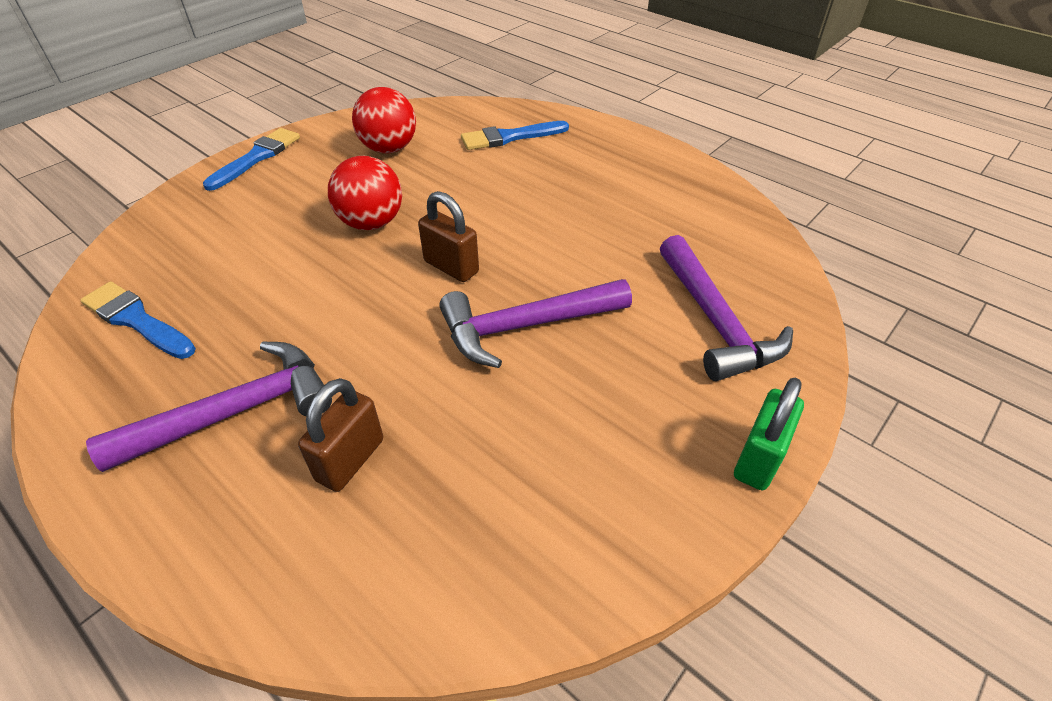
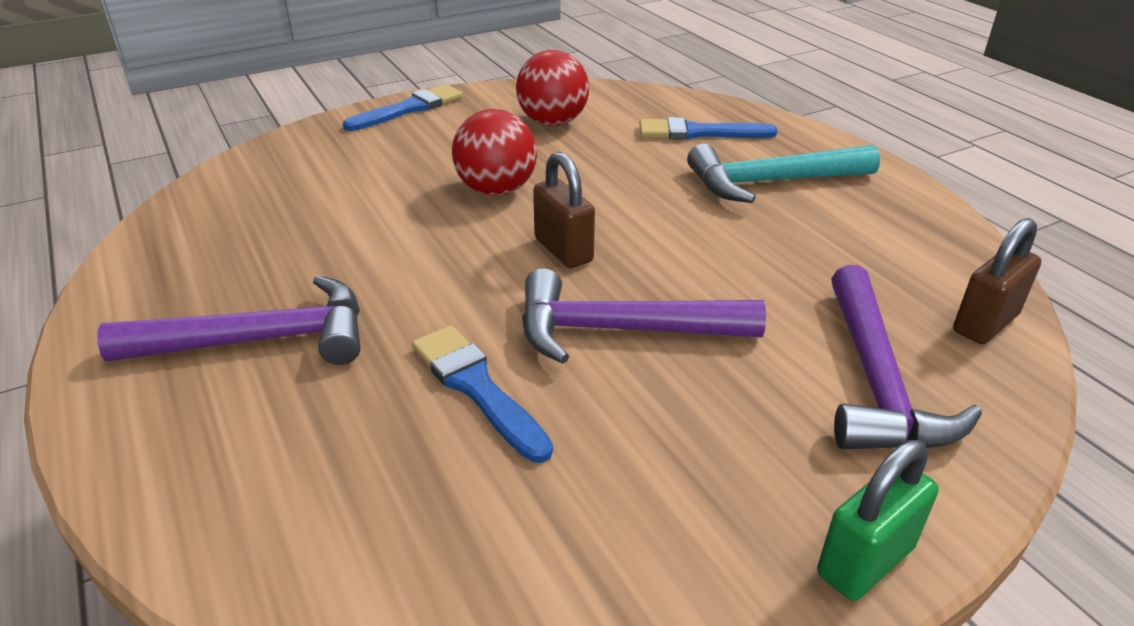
camera: 20 degrees right, 10 degrees down
(136, 320) = (214, 233): blue brush -> blue brush (476, 387)
(350, 460) = (351, 418): brown padlock -> brown padlock (985, 323)
(582, 172) = (772, 182): none -> turquoise hammer

